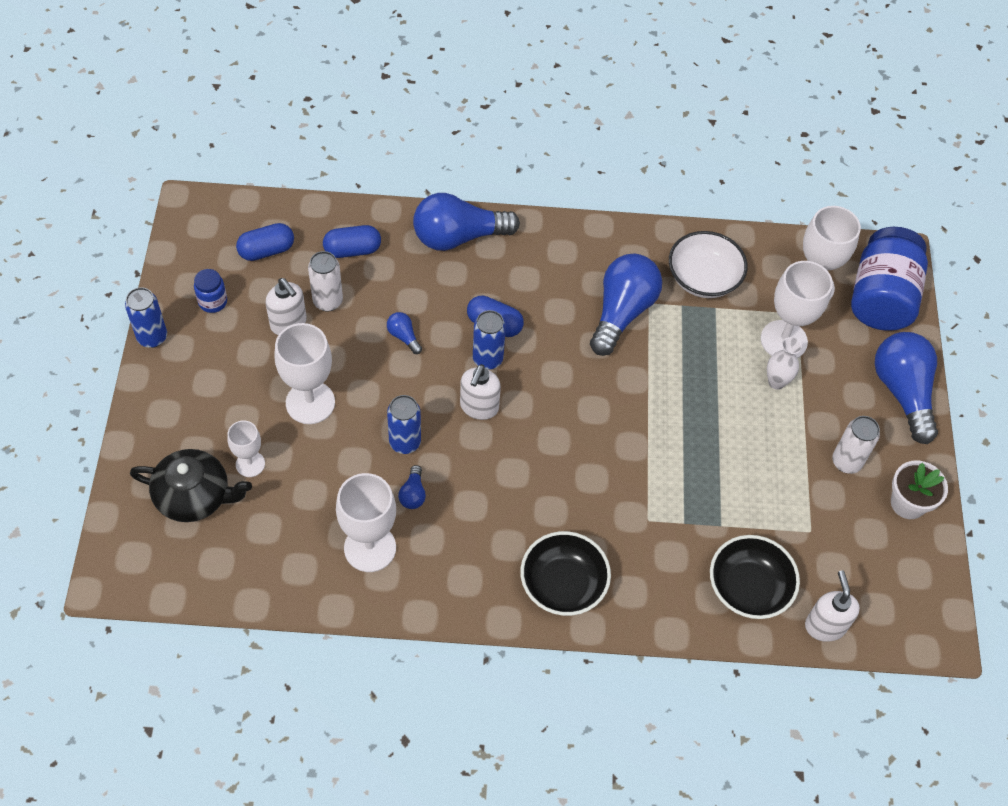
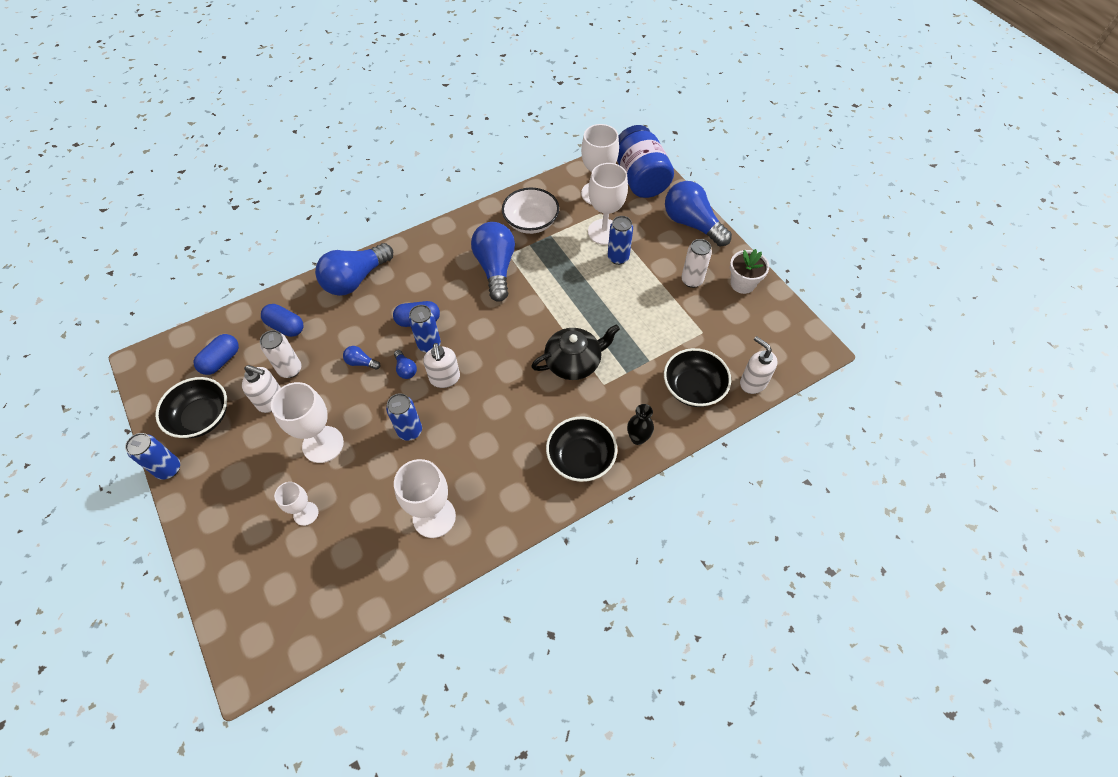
camera: 30 degrees left, 0 degrees up
(194, 496) = (277, 563): black teapot -> black teapot (574, 362)
(213, 302) = (202, 417): blue jar -> black bowl
(352, 250) = (286, 326): blue capsule -> blue capsule turned 75 degrees clockwise
(413, 494) = (439, 461): blue light bulb -> blue light bulb (405, 369)
(641, 603) = (638, 438): none -> black vase
(776, 382) = (618, 258): white vase -> blue can

